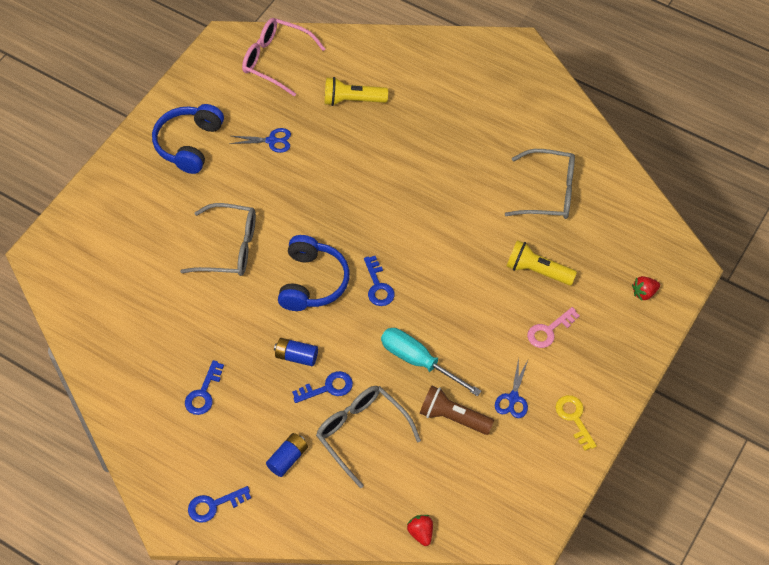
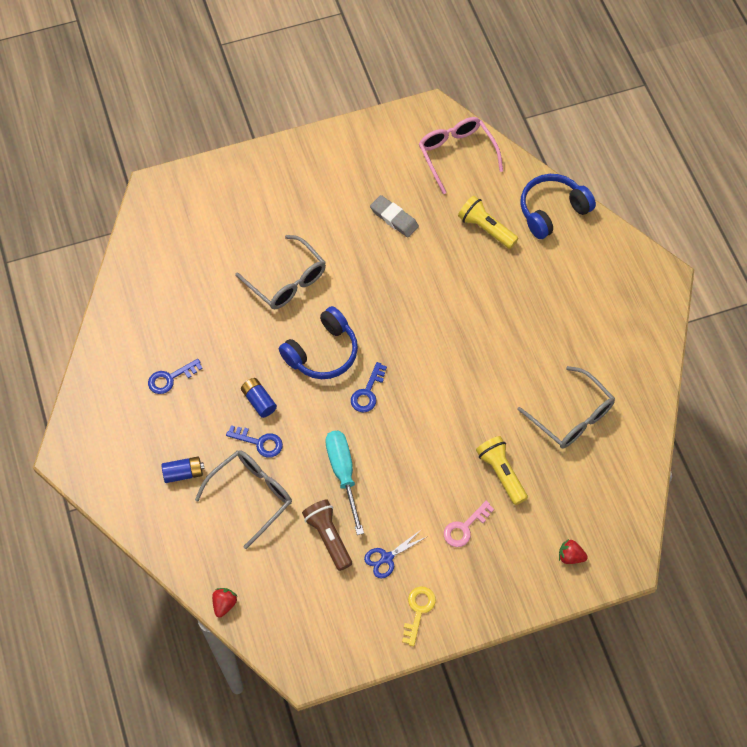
camera: 40 degrees right, 5 degrees up
(189, 144) = (331, 178): blue headphones -> blue headphones (552, 211)
(214, 505) = (104, 466): blue key -> none
(272, 141) = (394, 218): blue scissors -> grey eraser
(361, 433) = (251, 495): grey glasses -> grey glasses turned 45 degrees clockwise
(549, 330) = (465, 527): pink key -> pink key turned 45 degrees counterclockwise

